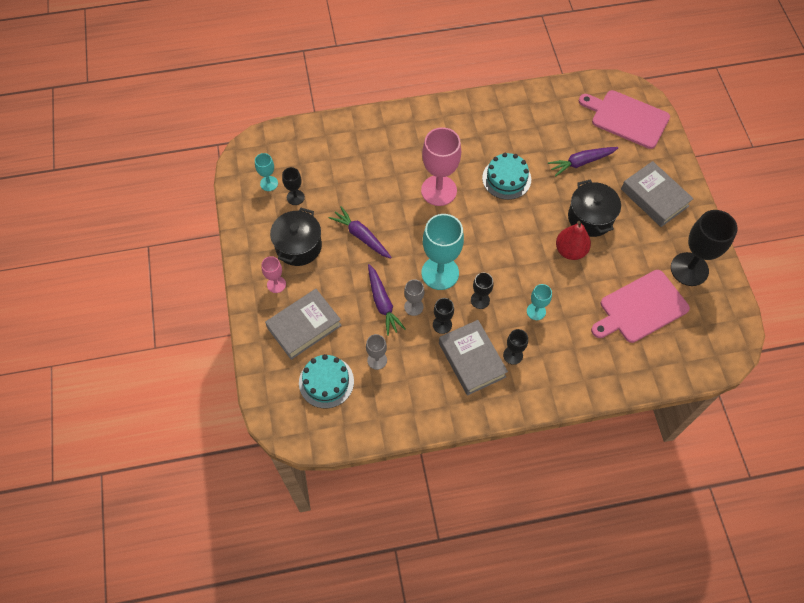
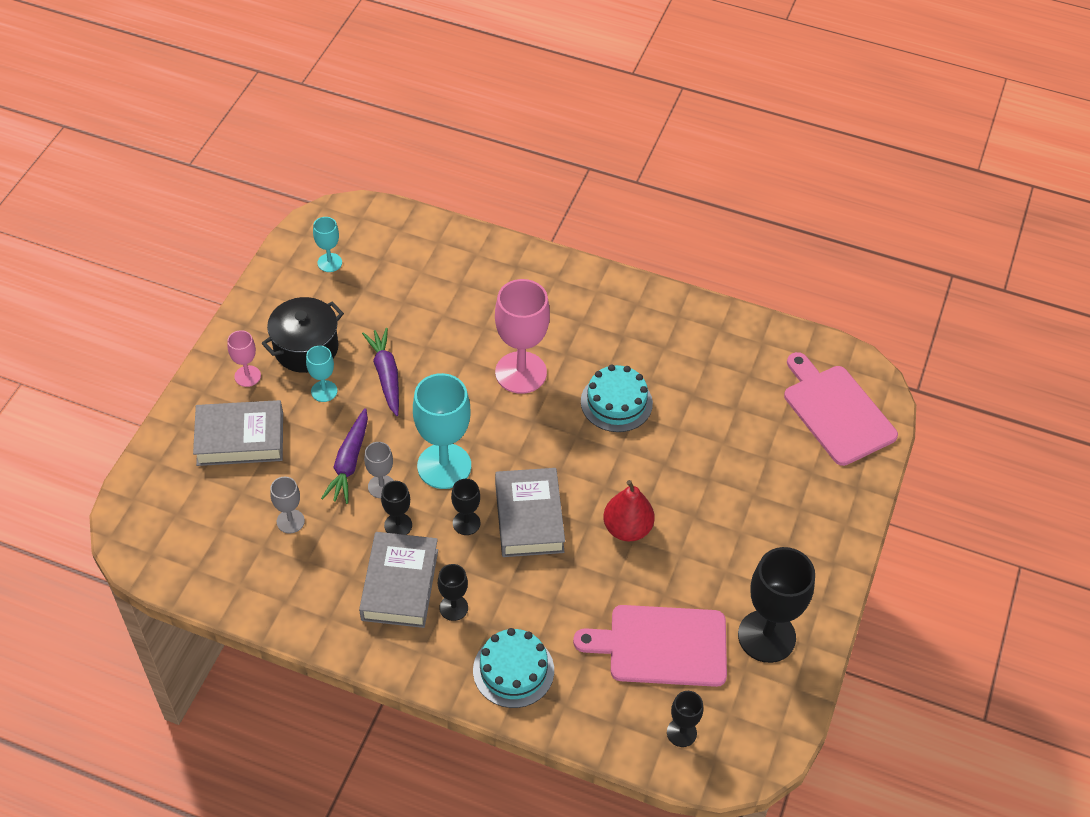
camera: 30 degrees right, 10 degrees down
(295, 197) = (346, 293): black goblet -> black goblet (681, 732)
(326, 382) = (215, 512): turquoise cake -> turquoise cake (513, 670)
(536, 311) = (524, 574): turquoise goblet -> turquoise goblet (324, 391)
(581, 162) = (729, 433): purple carrot -> none
(590, 218) = (685, 504): black pot -> none
(654, 197) = (793, 525): grey book -> grey book (529, 517)

